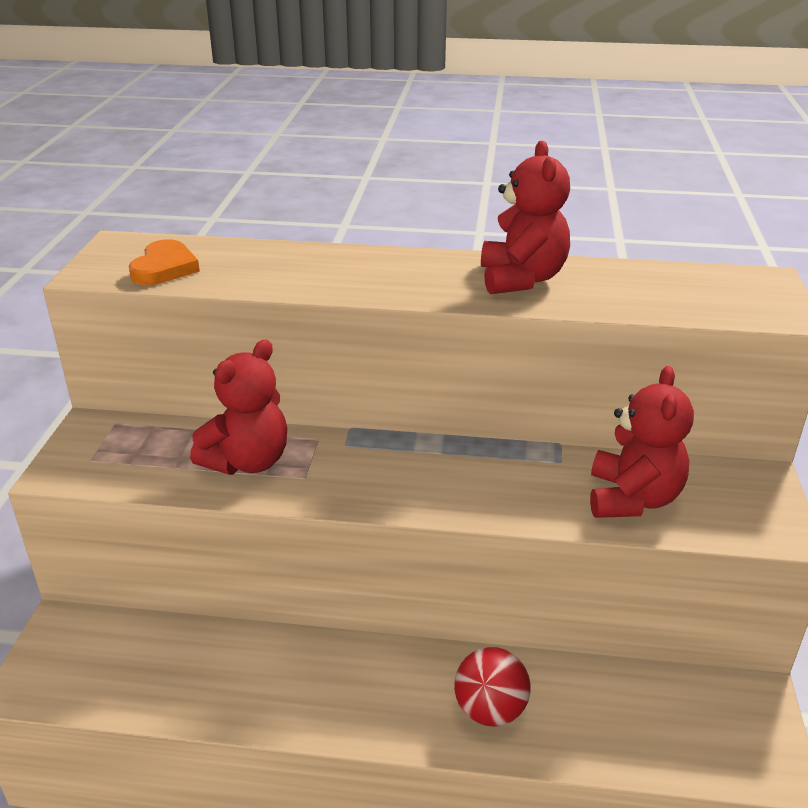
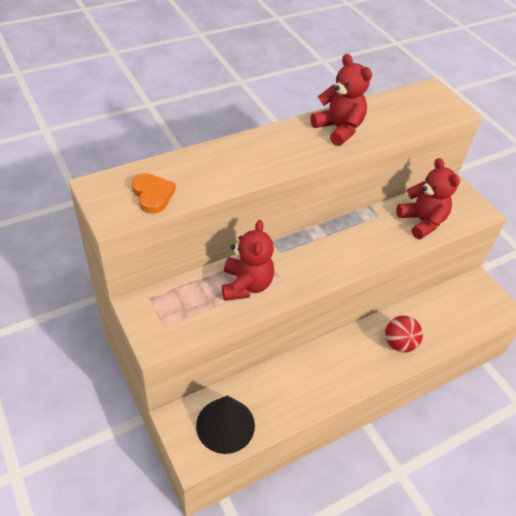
camera: 40 degrees left, 15 degrees up
(107, 668) = (225, 425): none -> black cone

